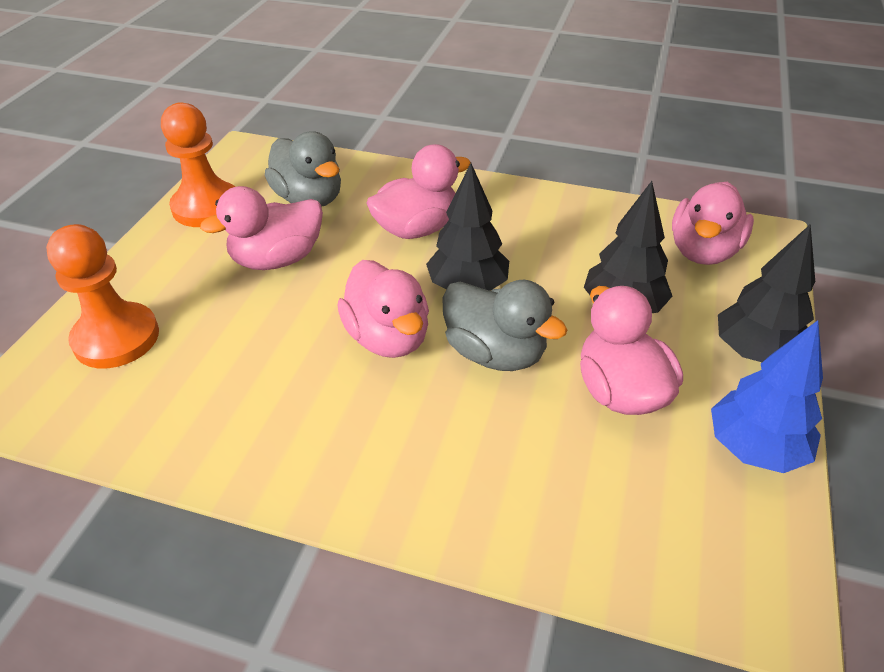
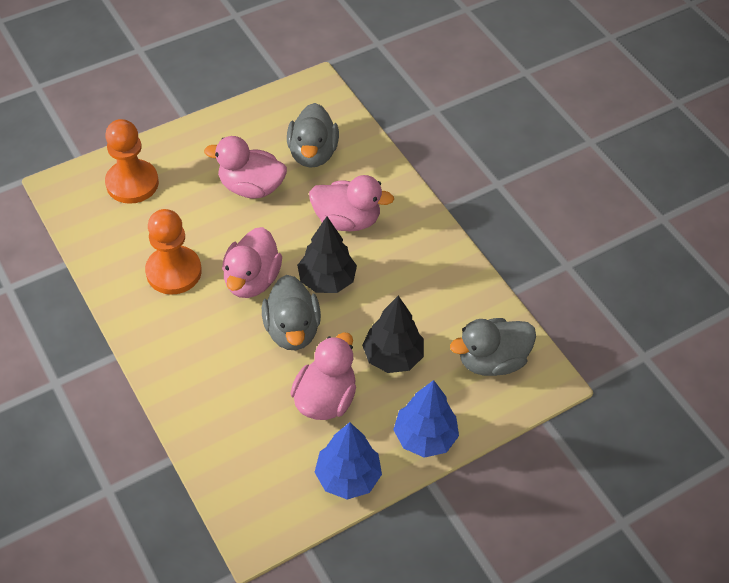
camera: 40 degrees right, 10 degrees up
(206, 207) = (252, 120): orange pawn -> orange pawn (174, 272)
(703, 251) = (491, 360): pink duck -> grey duck
(755, 352) = (425, 437): black tree -> blue tree

